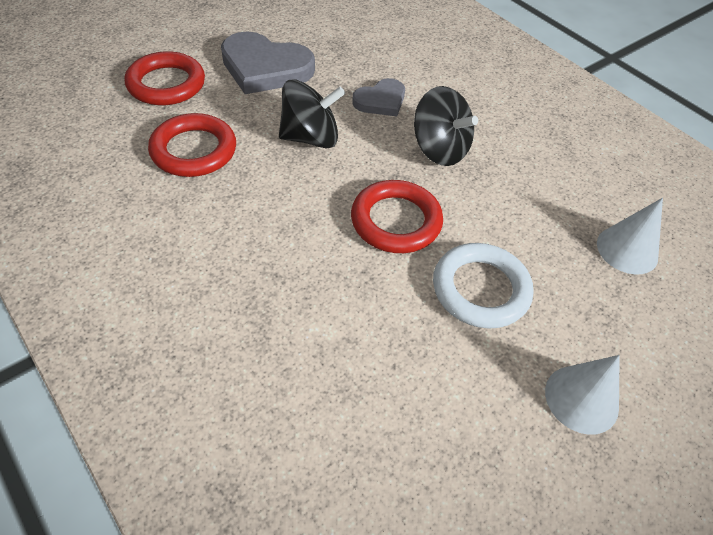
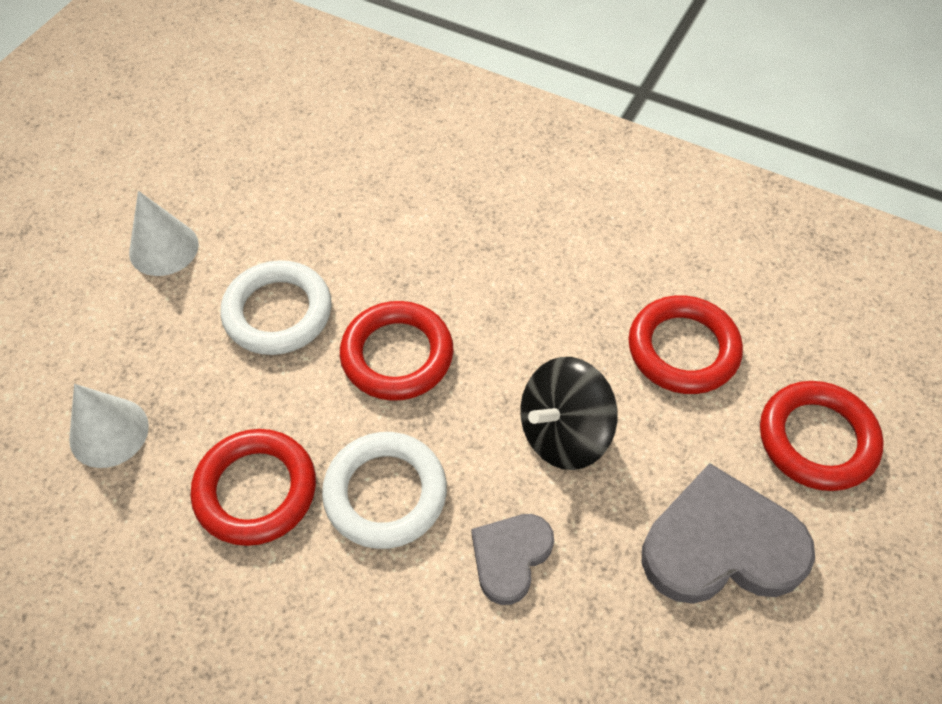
camera: 160 degrees right, 5 degrees up
(439, 150) = (385, 493): black spinning top -> white ring
(522, 179) = (256, 490): none -> red ring

